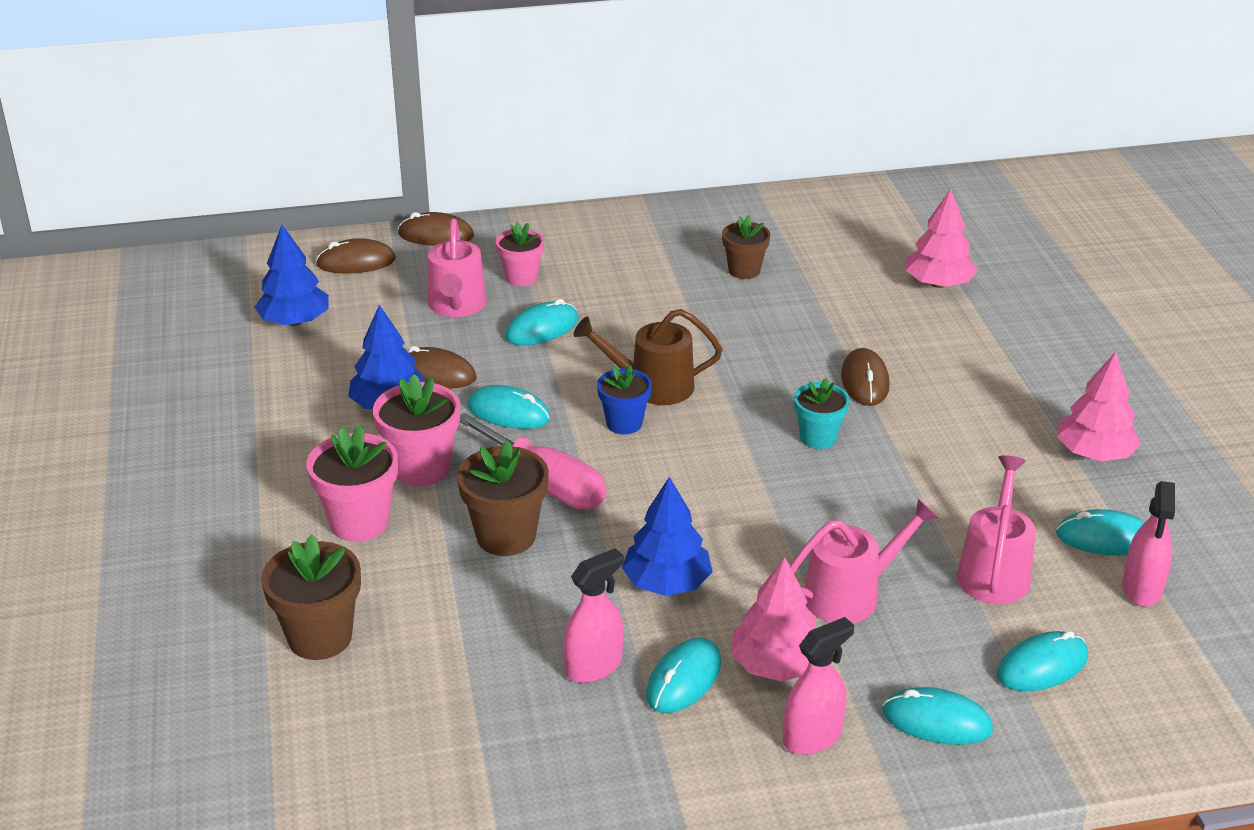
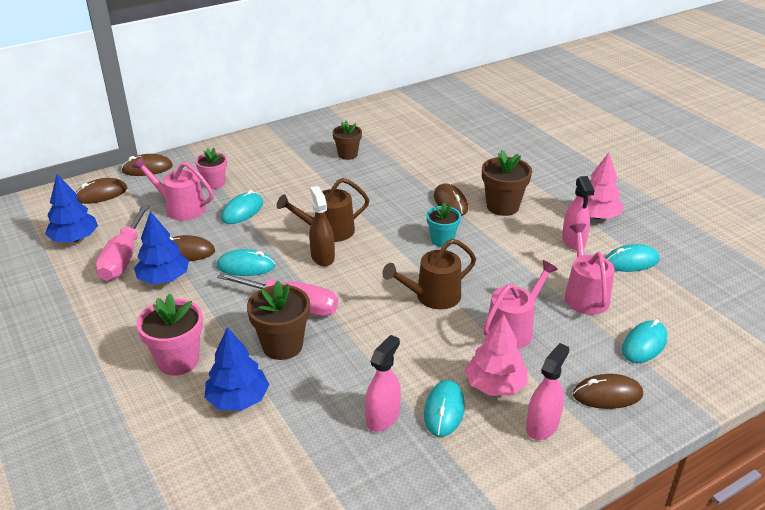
camera: 20 degrees left, 0 degrees up
(320, 637) = (185, 449): brown flower pot -> brown flower pot (502, 206)
(348, 363) = (123, 258): none -> pink screwdriver
(421, 468) = (205, 314): pink flower pot -> none
(457, 306) = (181, 208): pink watering can -> pink watering can turned 135 degrees clockwise
(624, 423) = (322, 257): blue flower pot -> brown spray bottle
(666, 583) = (400, 350): blue tree -> blue tree (238, 399)
(756, 518) = (432, 297): none -> brown watering can
(936, 721) = (607, 395): turquoise mouse -> brown mouse
(938, 284) = (460, 142): pink tree -> none
(1142, 588) = (667, 285): pink spray bottle -> pink spray bottle (573, 241)

